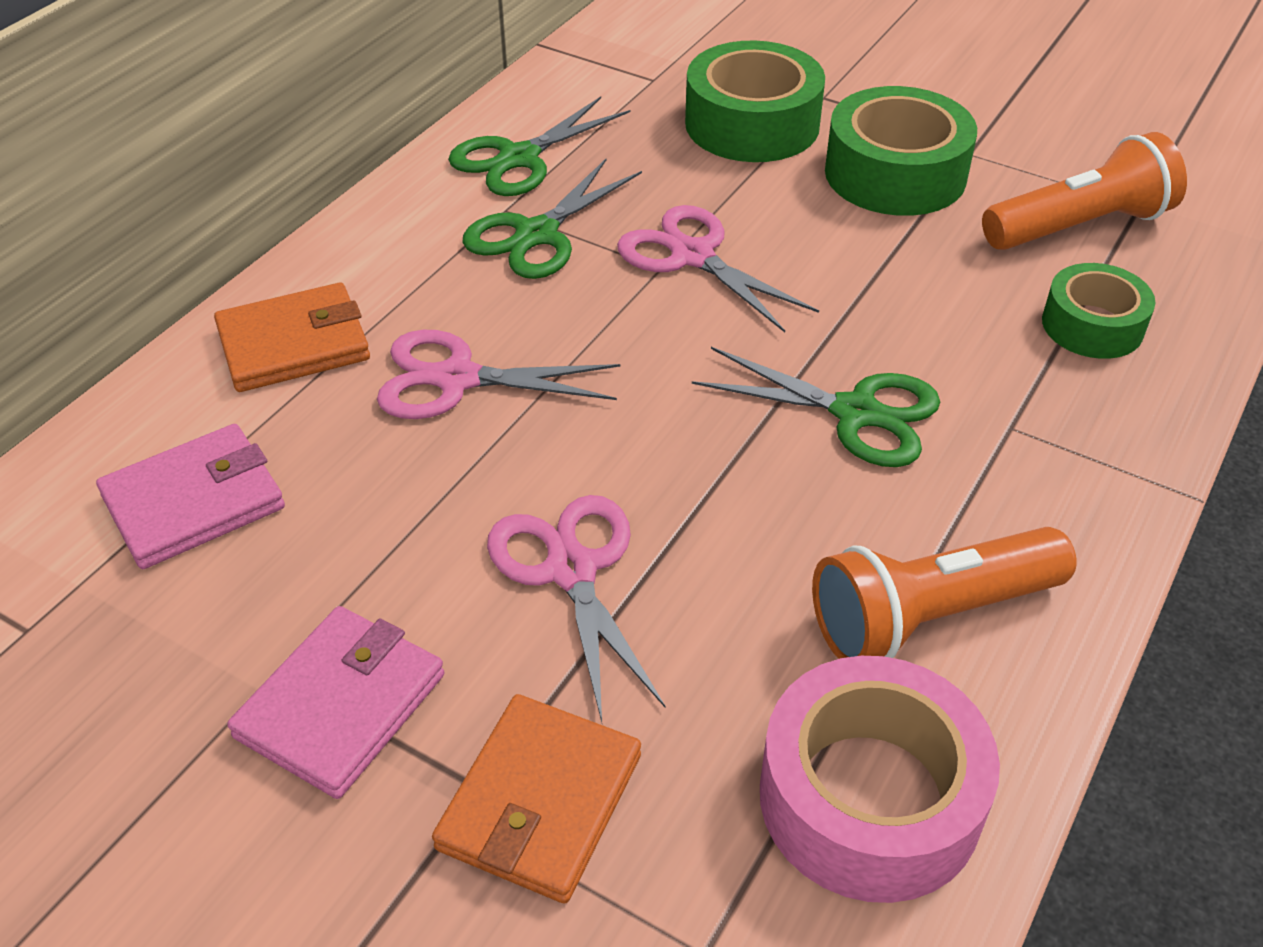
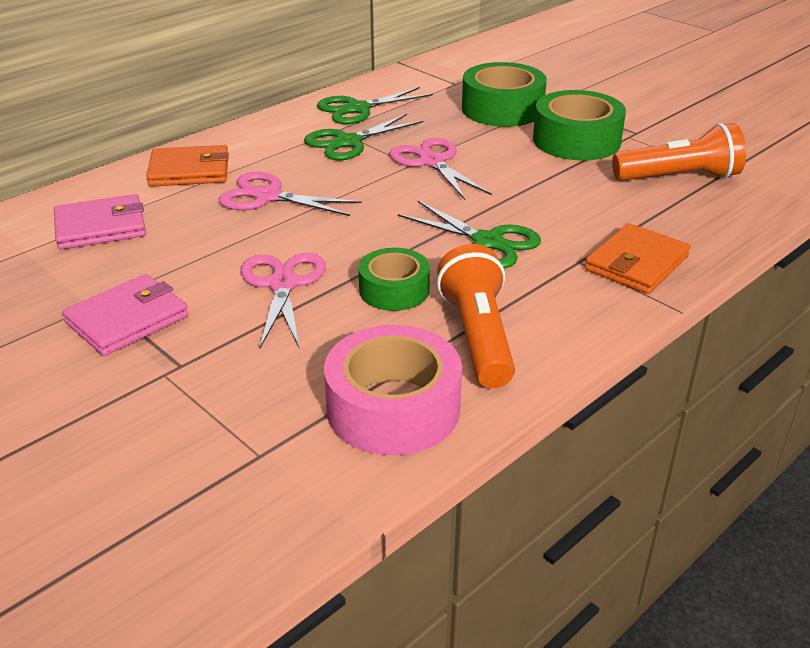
camera: 15 degrees right, 10 degrees down
(540, 801) = (208, 376): orange wallet -> orange wallet (636, 263)
(930, 616) = (478, 336): orange flashlight -> orange flashlight turned 90 degrees clockwise
(1092, 325) = (659, 223): green tape -> green tape (394, 290)

